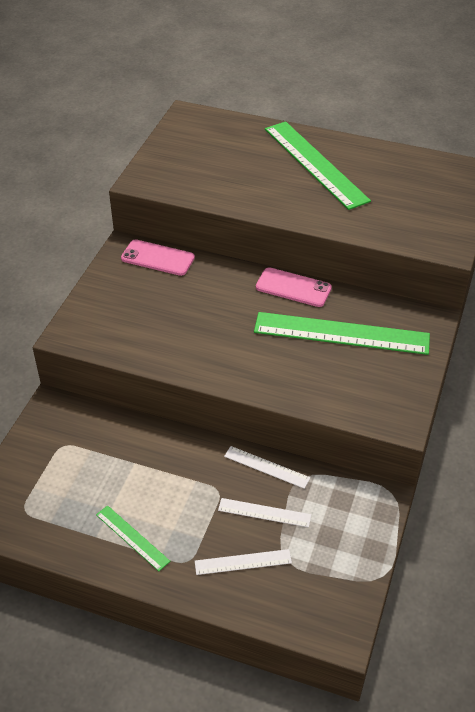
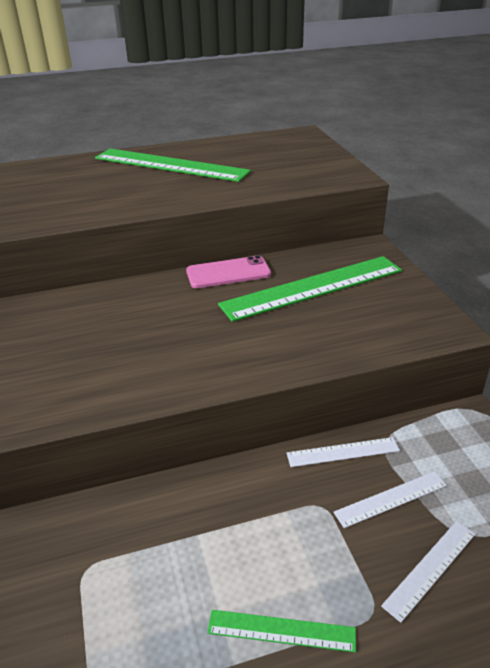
camera: 35 degrees left, 10 degrees down
(157, 258) = (61, 304): pink phone -> none

